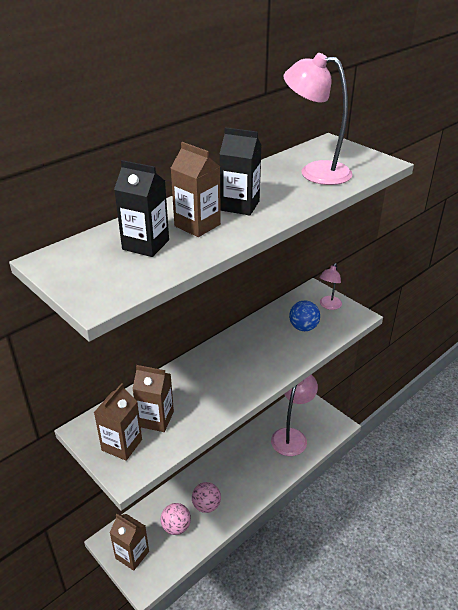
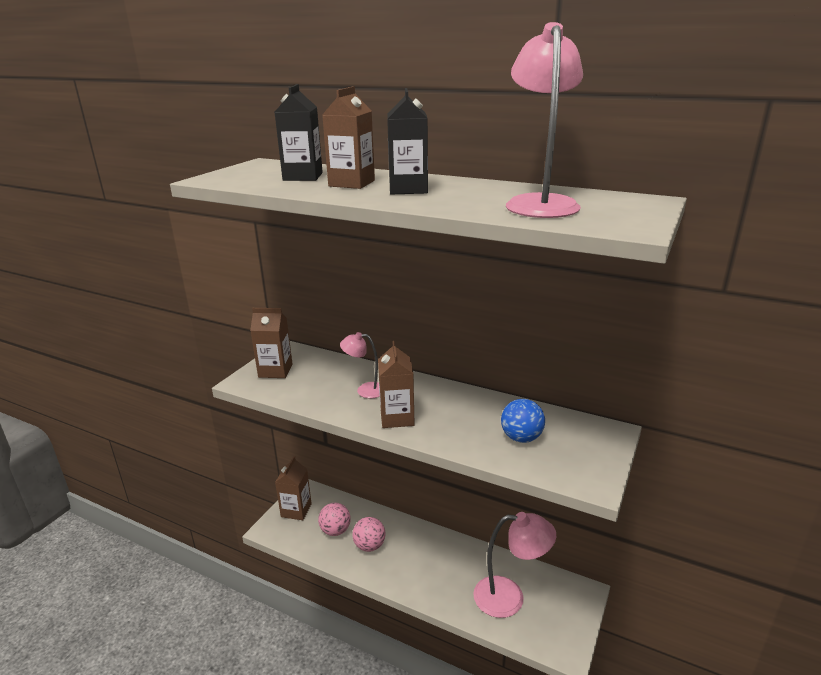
camera: 70 degrees right, 10 degrees down
(156, 419) = (313, 378): brown carton -> brown carton (397, 418)
(328, 306) = (589, 451): pink lamp -> pink lamp (365, 390)

